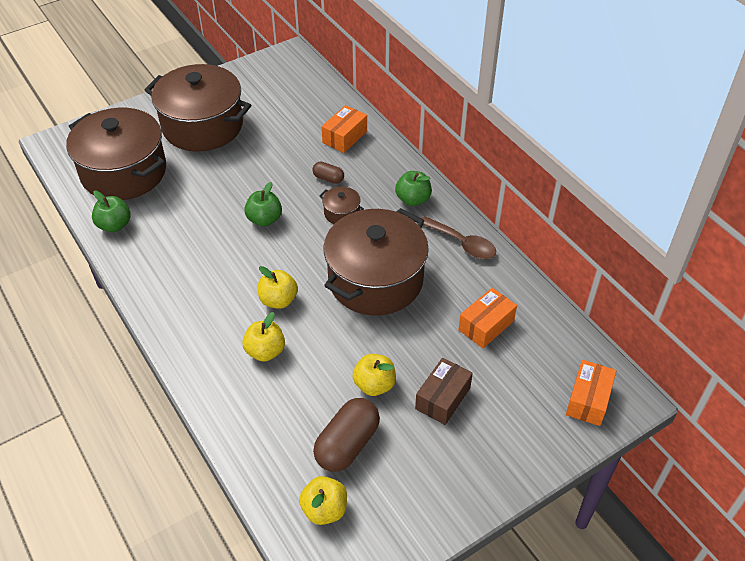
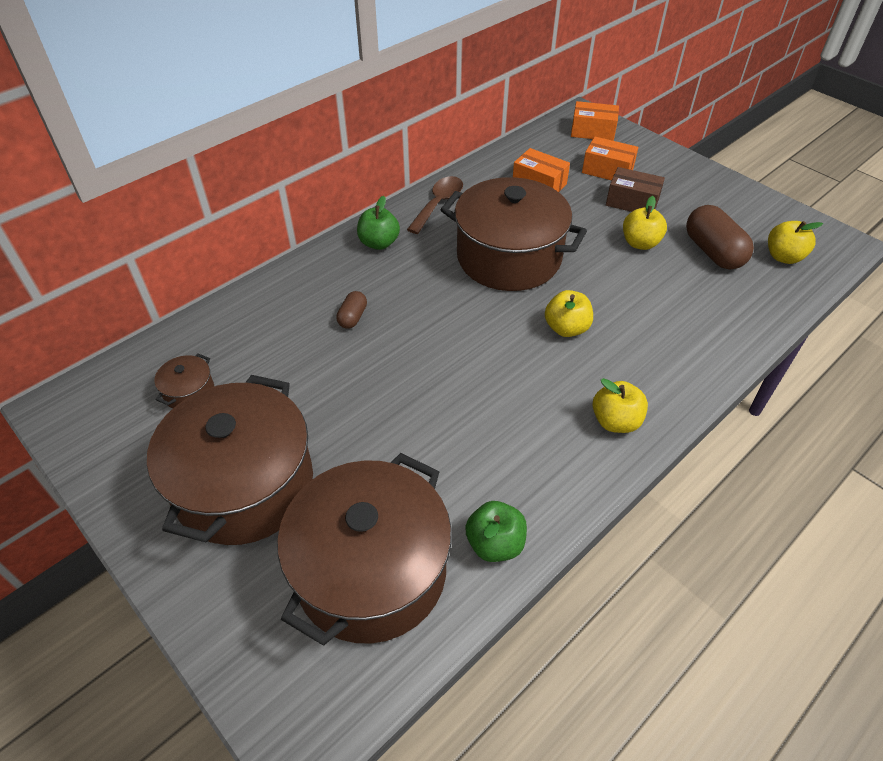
camera: 100 degrees left, 0 degrees up
(264, 219) = (440, 365): green apple -> none
(265, 351) = (640, 326): yellow apple -> yellow apple (615, 421)
(341, 213) = (413, 297): brown pot -> brown pot (189, 392)
(344, 137) = (268, 313): orange box -> orange box (607, 170)
(347, 444) = (713, 252): brown capsule -> brown capsule turned 45 degrees clockwise

